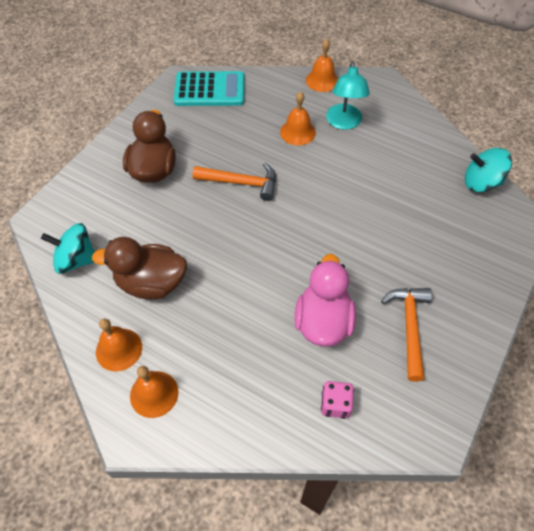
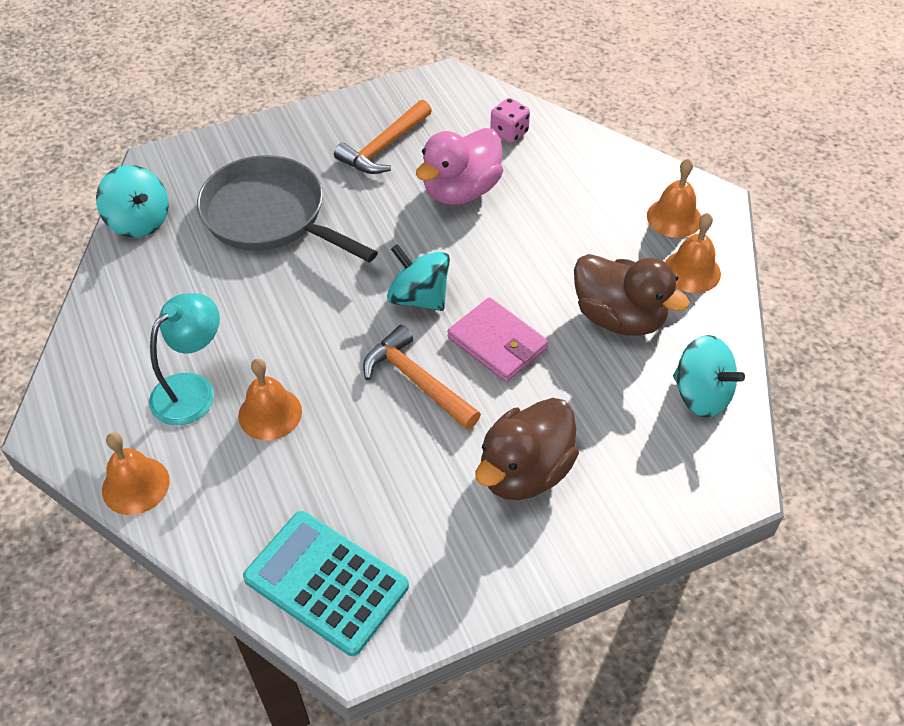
camera: 145 degrees left, 5 degrees down
(214, 226) = (497, 343): none -> pink wallet
(281, 228) = (419, 297): none -> turquoise spinning top
(417, 228) = (270, 216): none -> grey pan

